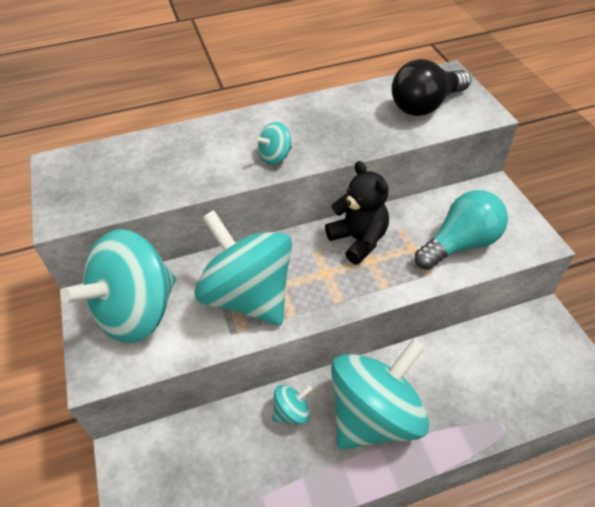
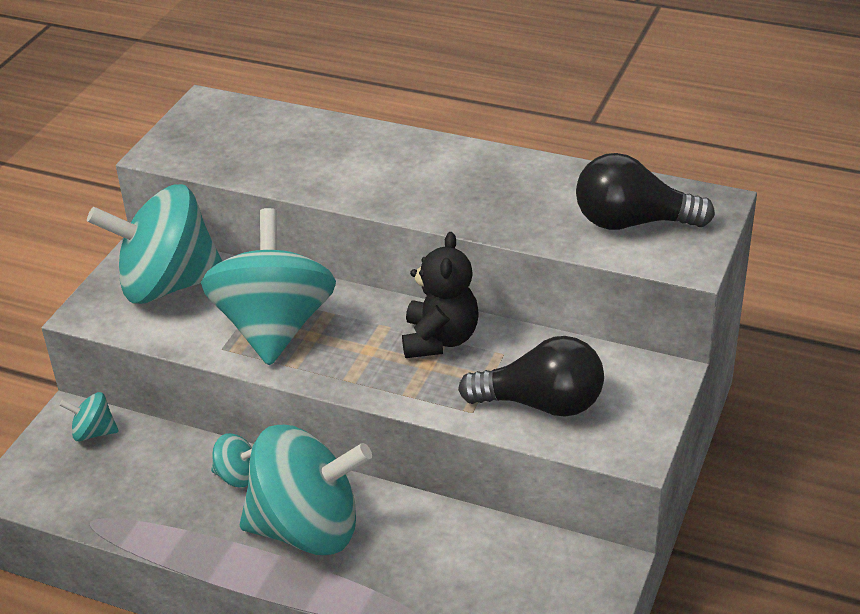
camera: 40 degrees right, 10 degrees down
(275, 156) = (401, 194): turquoise spinning top -> turquoise spinning top (93, 432)
(460, 244) = (541, 404): turquoise light bulb -> black light bulb

